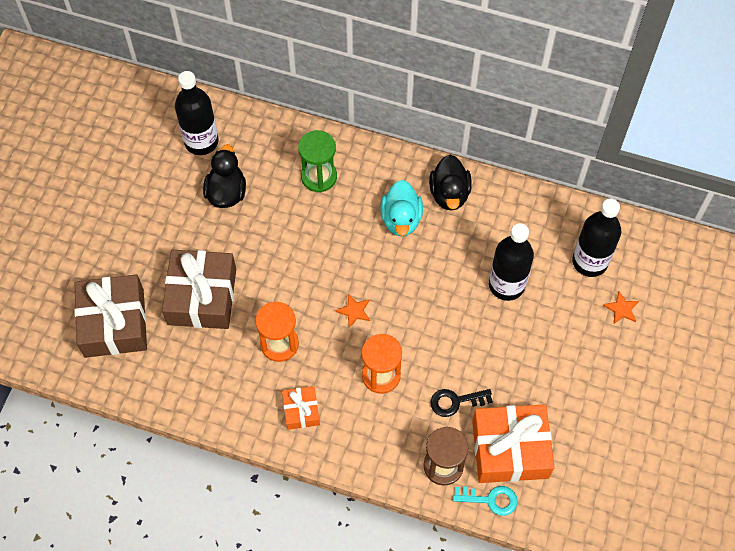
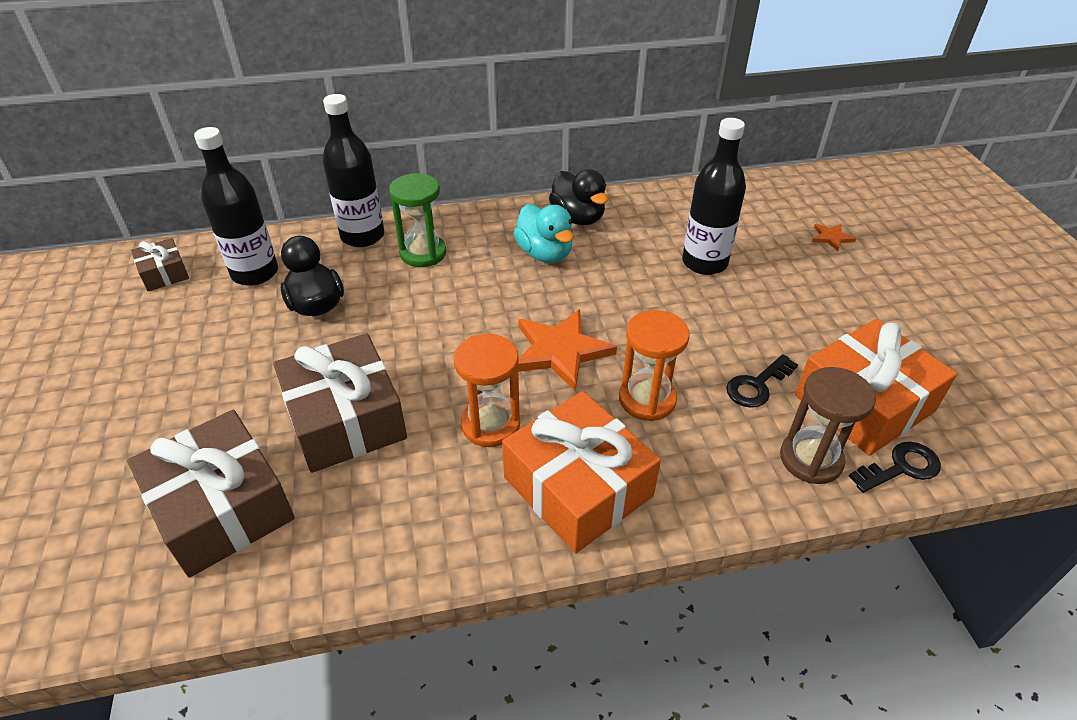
camera: 30 degrees left, 20 degrees down
(145, 113) = (164, 273): none -> brown gift
(301, 411) = (578, 487): orange gift -> orange gift, size x1.97
(354, 311) = (560, 351): orange star -> orange star, size x2.09
(490, 499) = (900, 468): turquoise key -> black key
(590, 261) = (763, 216): black bottle -> black bottle (362, 236)

